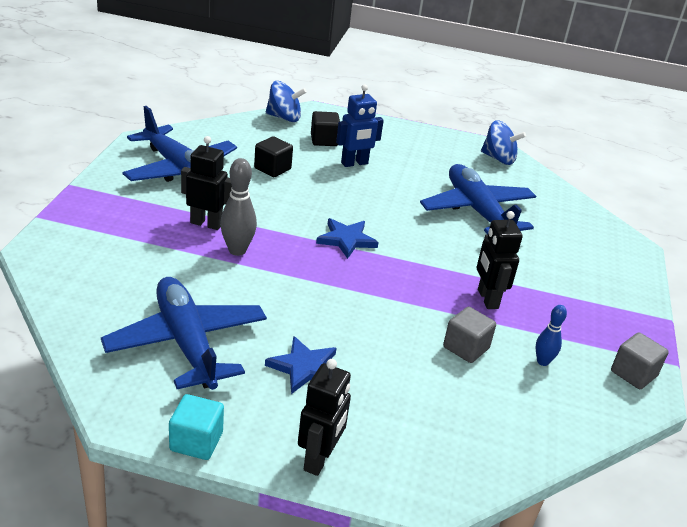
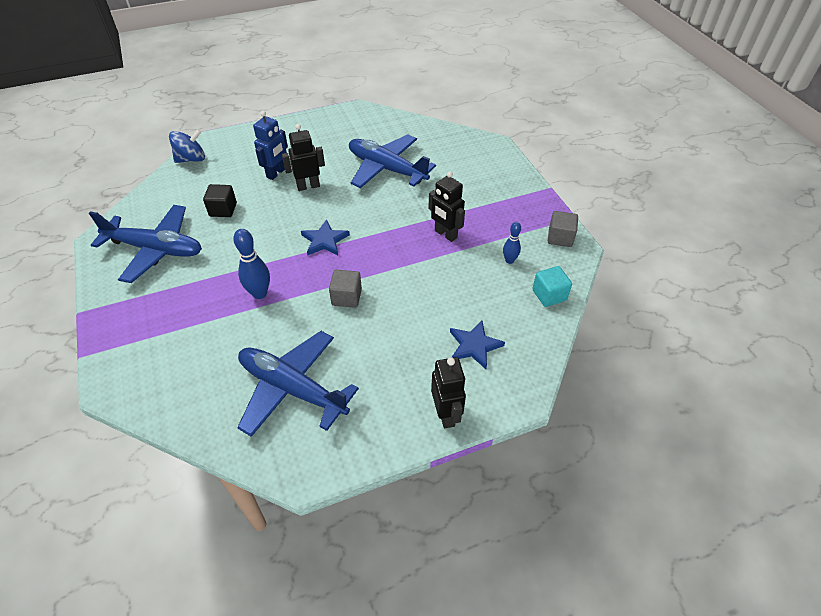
camera: 30 degrees left, 15 degrees up
(196, 441) = (364, 455): turquoise cube -> turquoise cube (549, 295)
(206, 223) = (217, 284): black robot -> black robot (308, 186)
(237, 250) = (259, 293): grey bowling pin -> blue bowling pin
(304, 368) = (382, 356): blue star -> blue star (474, 345)
(324, 140) = (238, 164): black cube -> none
(466, 348) = (462, 278): grey cube -> grey cube (346, 297)
(498, 159) = (366, 118): blue spinning top -> none

